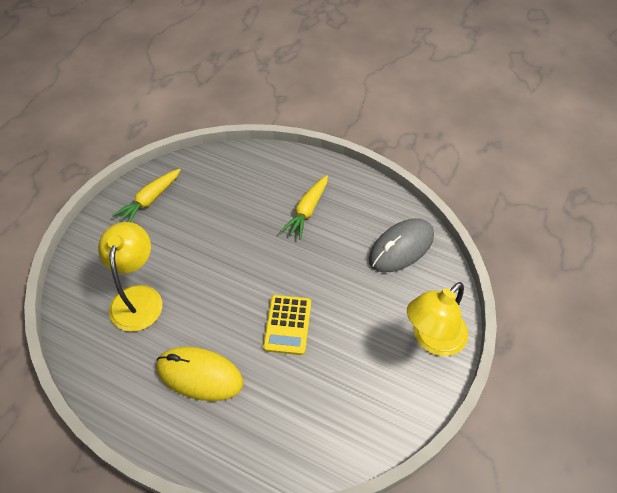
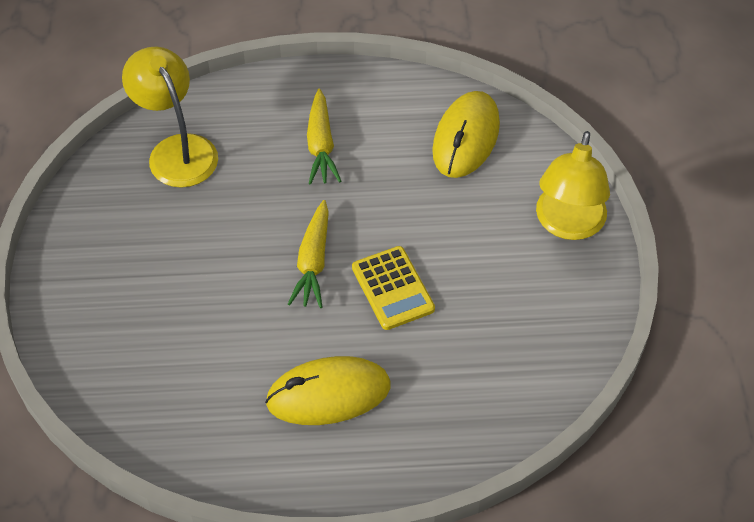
camera: 30 degrees left, 0 degrees up
(138, 297) = (181, 348): yellow lamp -> yellow lamp (177, 150)
(150, 200) = (100, 224): yellow carrot -> yellow carrot (313, 262)
(401, 247) = (466, 138): grey mouse -> yellow mouse

